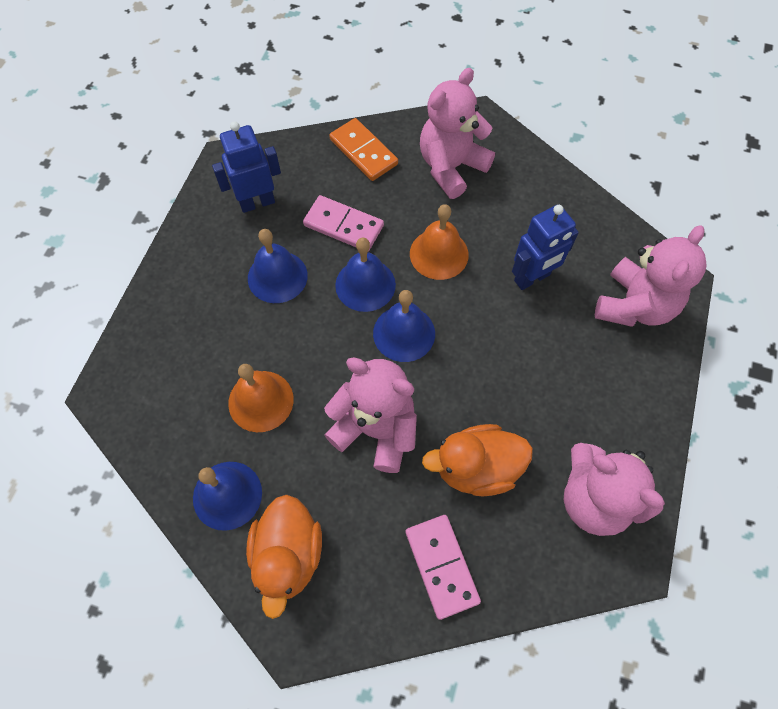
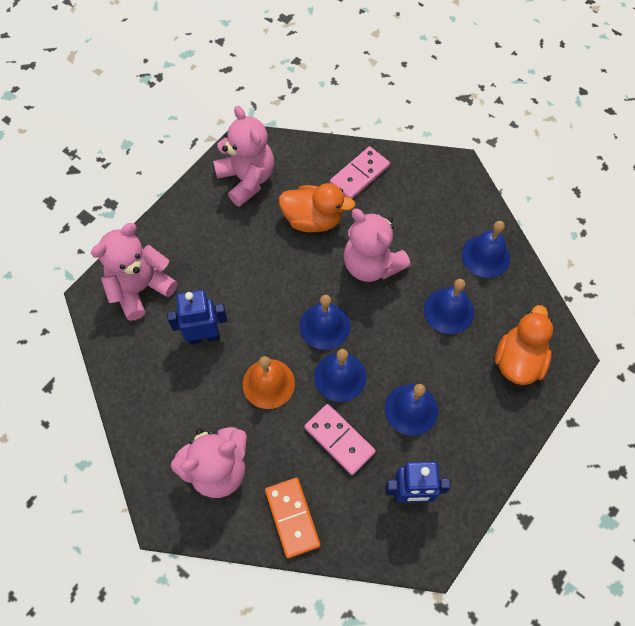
camera: 160 degrees left, 0 degrees up
(261, 401) = (449, 310): orange bell -> blue bell
(288, 555) = (453, 209): orange duck -> orange duck (518, 360)
(441, 566) = (359, 175): pink domino -> pink domino turned 45 degrees clockwise

